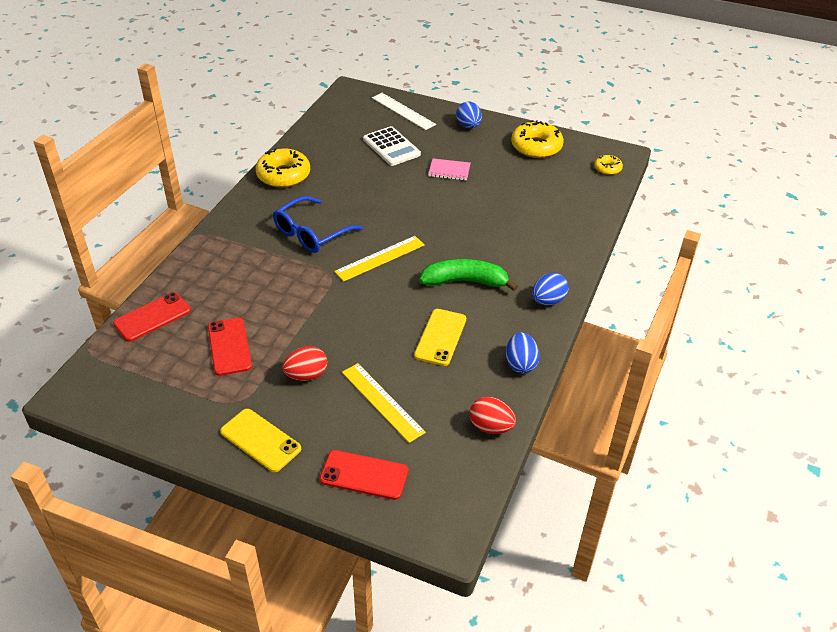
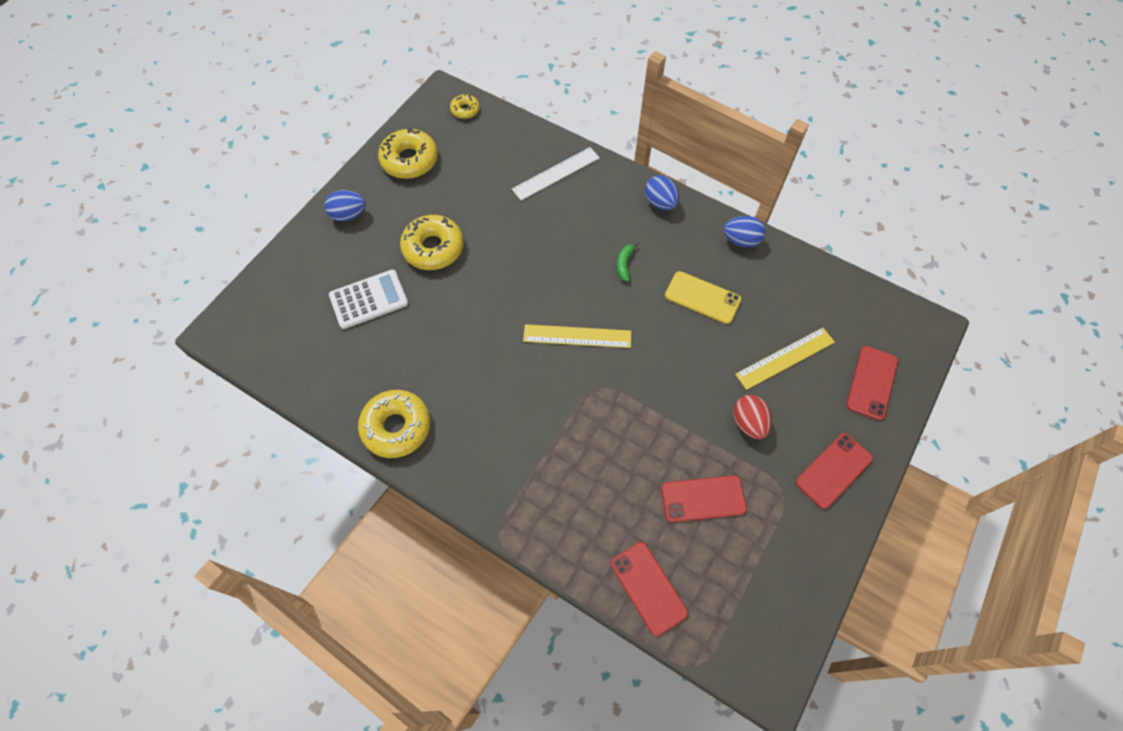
camera: 80 degrees left, 20 degrees up
(260, 440) = (833, 470): yellow phone -> red phone
(311, 233) = (521, 402): blue glasses -> none
(380, 258) = (577, 336): yellow ruler -> yellow ruler turned 60 degrees counterclockwise
(403, 111) = (293, 277): white ruler -> white ruler (556, 173)
(449, 171) = (433, 248): pink notebook -> yellow donut
(465, 281) = (624, 264): green banana -> green banana, size x0.48
(490, 427) = (815, 277): red egg -> none

